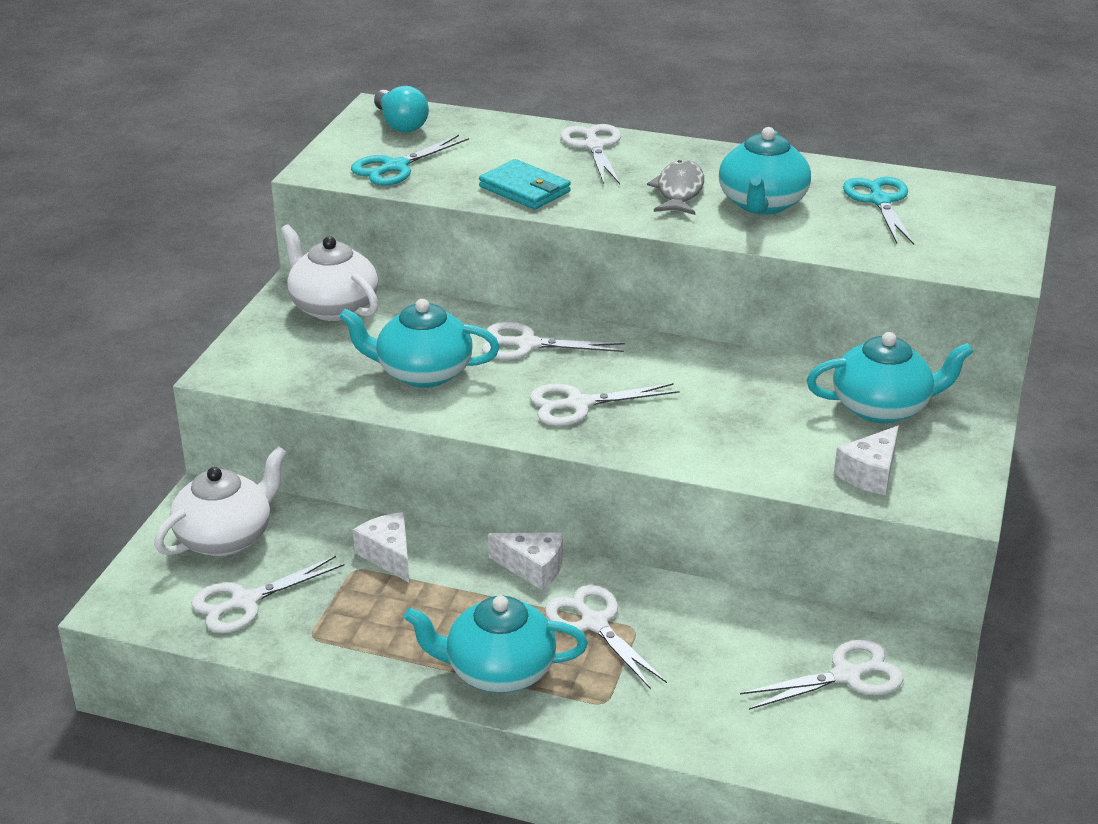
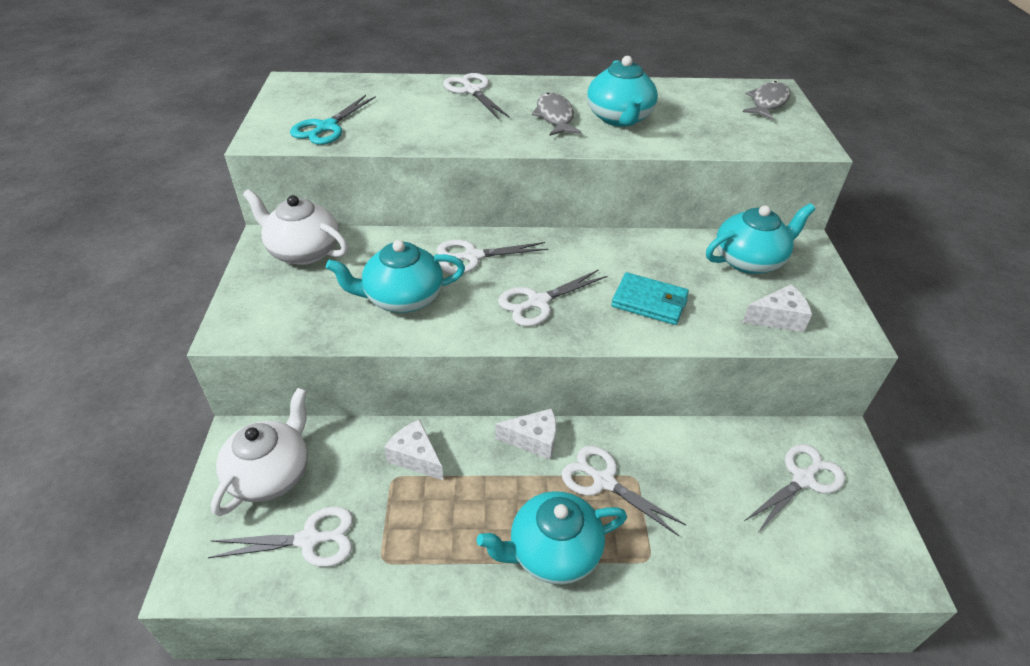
camera: 20 degrees left, 10 degrees up
(244, 602) = (310, 539): white scissors -> white scissors turned 135 degrees counterclockwise
(400, 124) = (314, 92): turquoise light bulb -> none
(525, 189) = (439, 131): turquoise wallet -> turquoise wallet (649, 302)
(870, 474) = (778, 318): white cheese -> white cheese turned 120 degrees counterclockwise
(880, 201) = (695, 105): turquoise scissors -> none
(986, 211) = (768, 103): none -> grey fish

